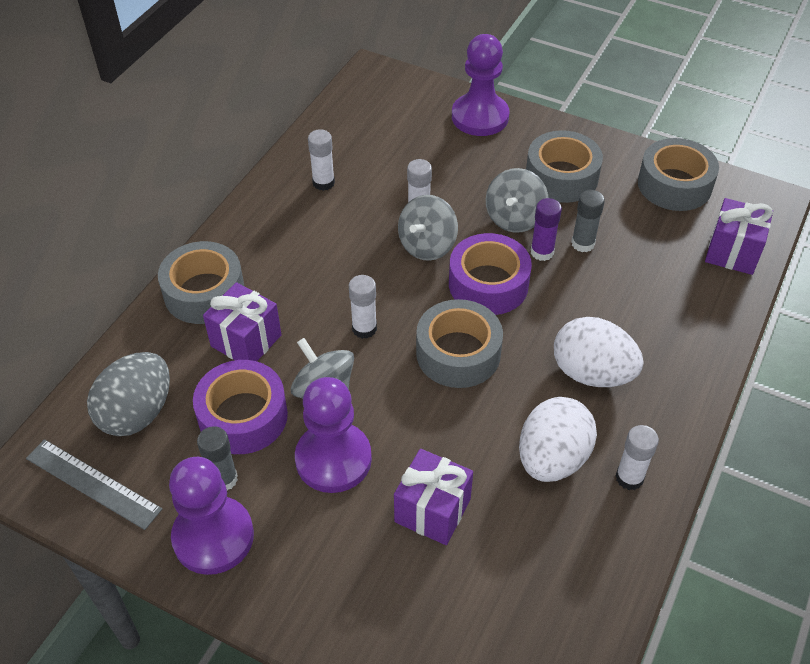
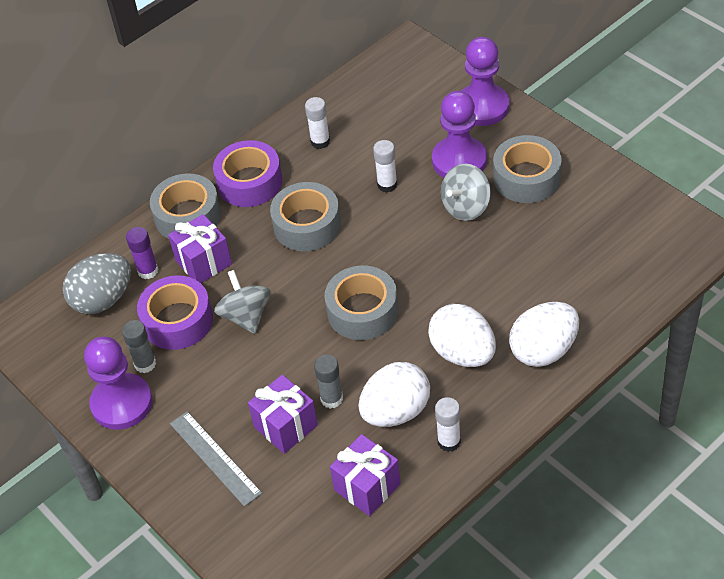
camera: 25 degrees right, 0 degrees up
(93, 484) = (54, 344): grey ruler -> grey ruler (215, 458)
(333, 459) = (230, 369): purple pawn -> purple pawn (459, 160)
(364, 329) = (298, 274): white glue stick -> none
(427, 245) = (380, 215): grey spinning top -> none
(488, 284) = (415, 259): purple tape -> purple tape (249, 182)
(542, 252) = (474, 242): purple glue stick -> purple glue stick (148, 271)
(583, 243) = (513, 242): grey glue stick -> grey glue stick (331, 399)
(674, 185) = (625, 206): grey tape -> grey tape (307, 225)
(675, 349) = (543, 350): none -> white egg
(732, 252) = (642, 279): purple gift -> purple gift (367, 487)

